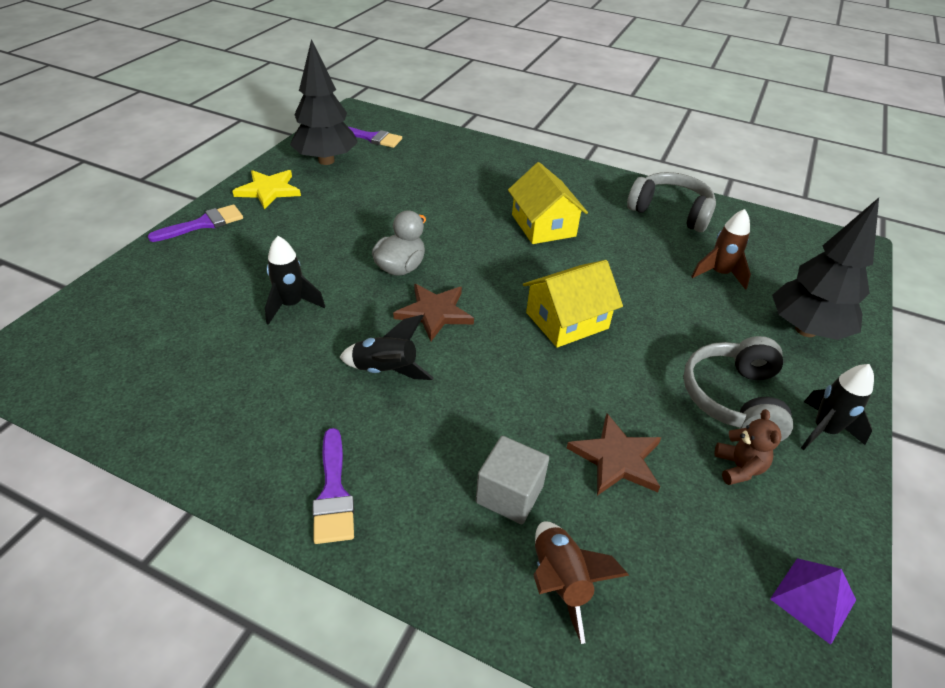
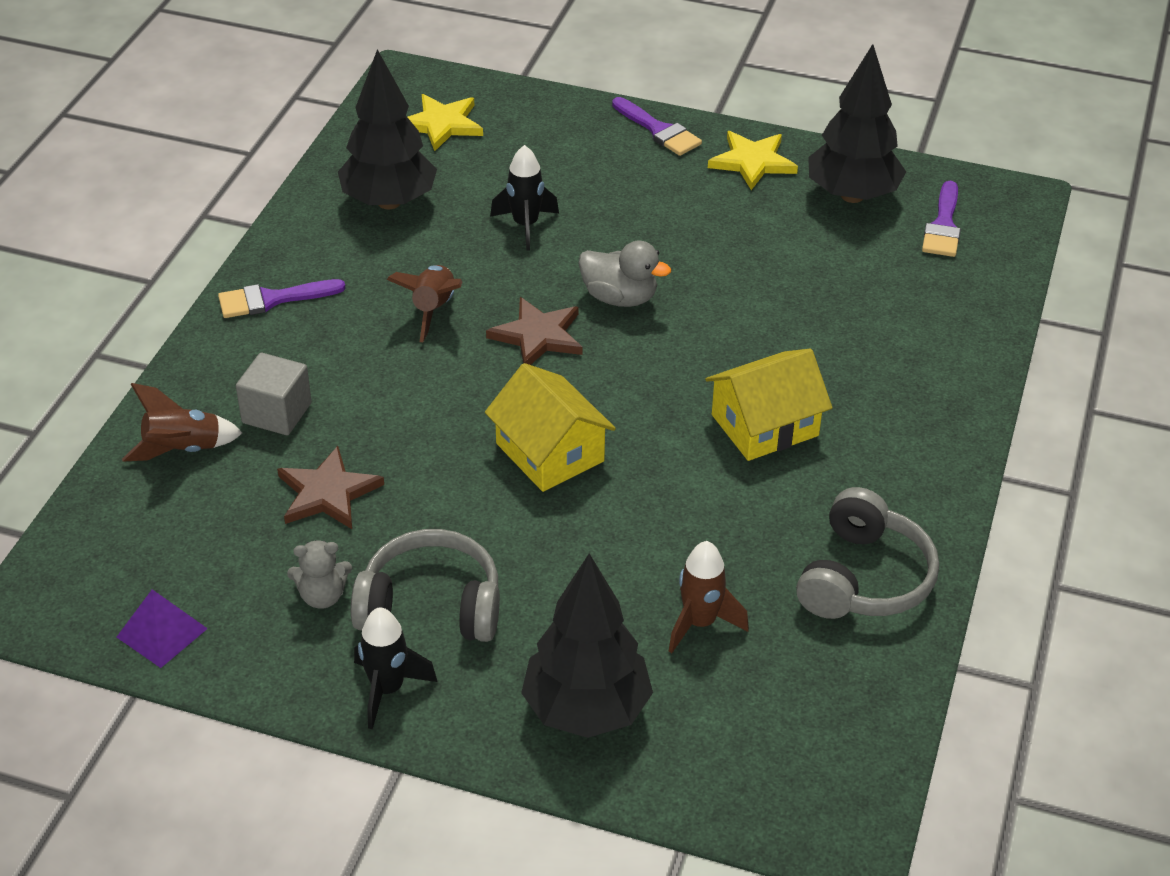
camera: 85 degrees right, 0 degrees up
(107, 343) = (442, 124): none -> yellow star
(212, 389) = (389, 202): none -> black tree
(386, 371) = (433, 310): black rocket -> brown rocket
(738, 468) = (322, 596): brown teddy bear -> grey teddy bear

